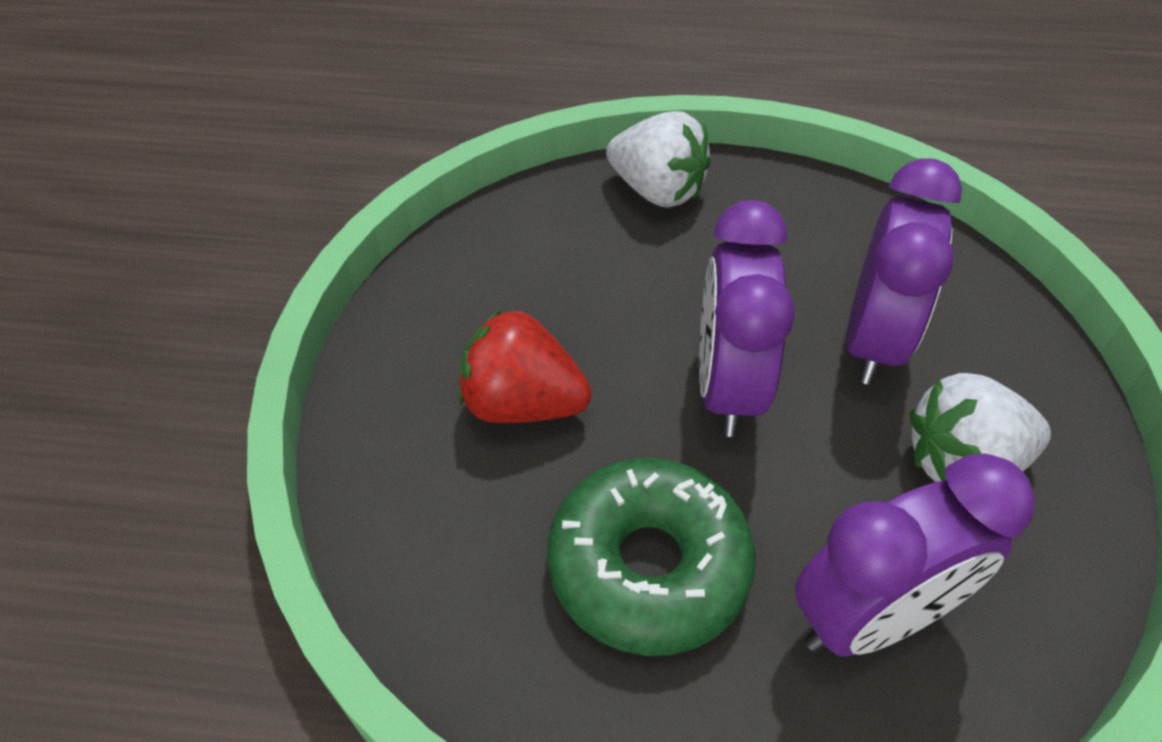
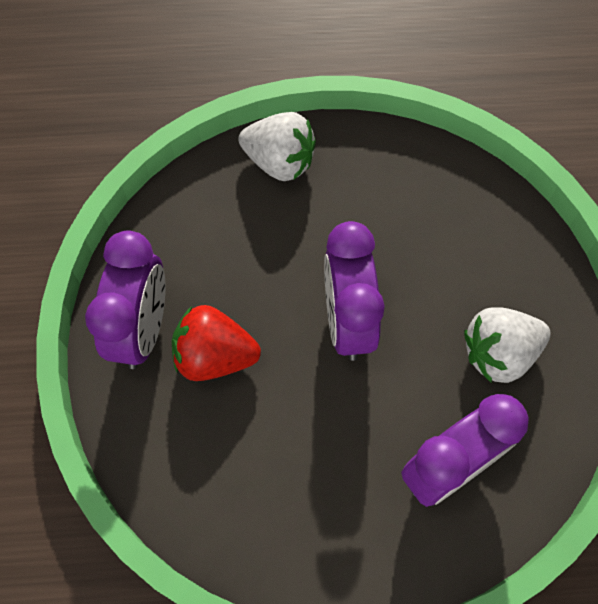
camera: 10 degrees left, 15 degrees up
(648, 566) = (313, 458): green donut -> none
(872, 341) = (439, 269): purple clock -> purple clock (142, 329)

